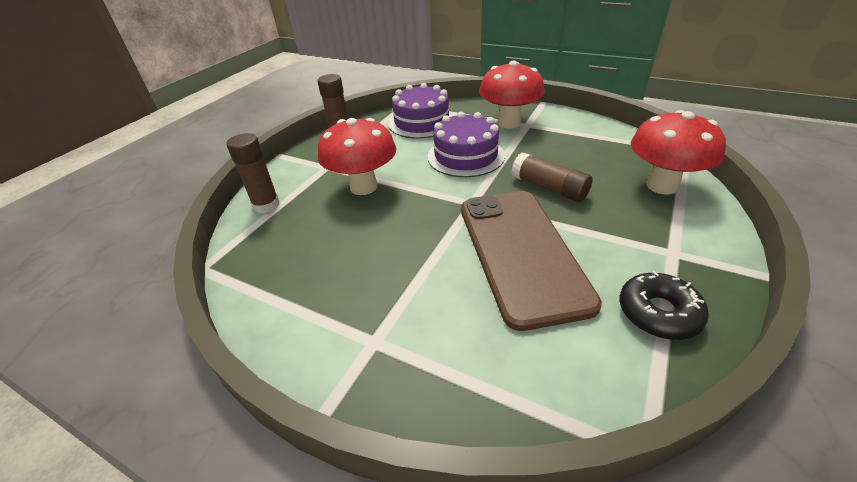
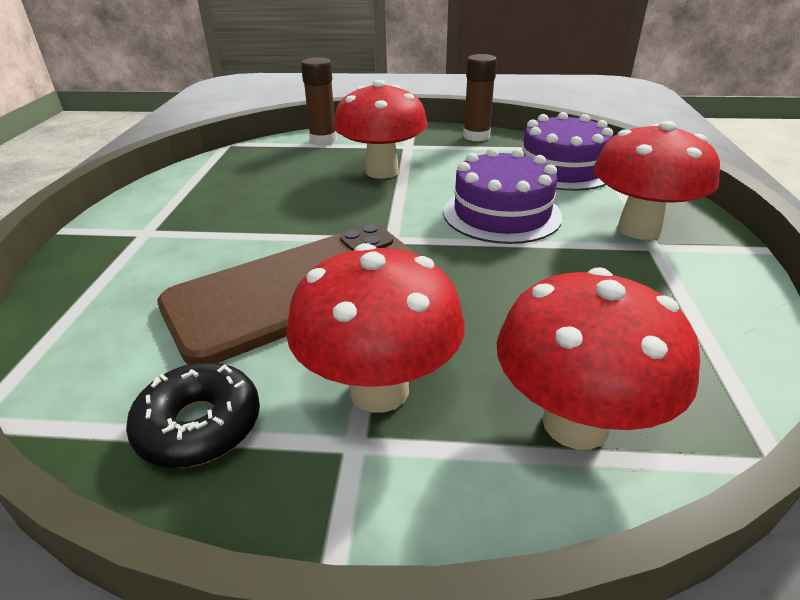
camera: 65 degrees right, 5 degrees down
(549, 188) = (469, 292): brown glue stick -> none
(632, 237) = (379, 390): none -> red mushroom

